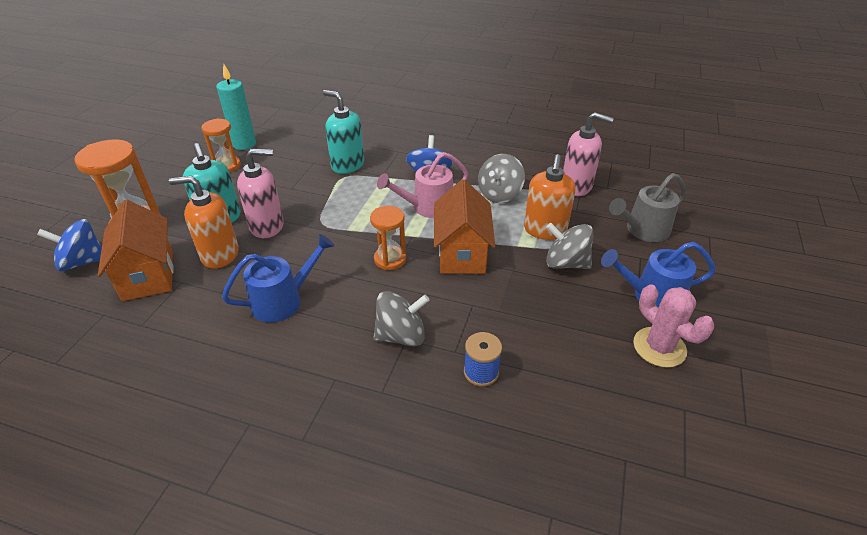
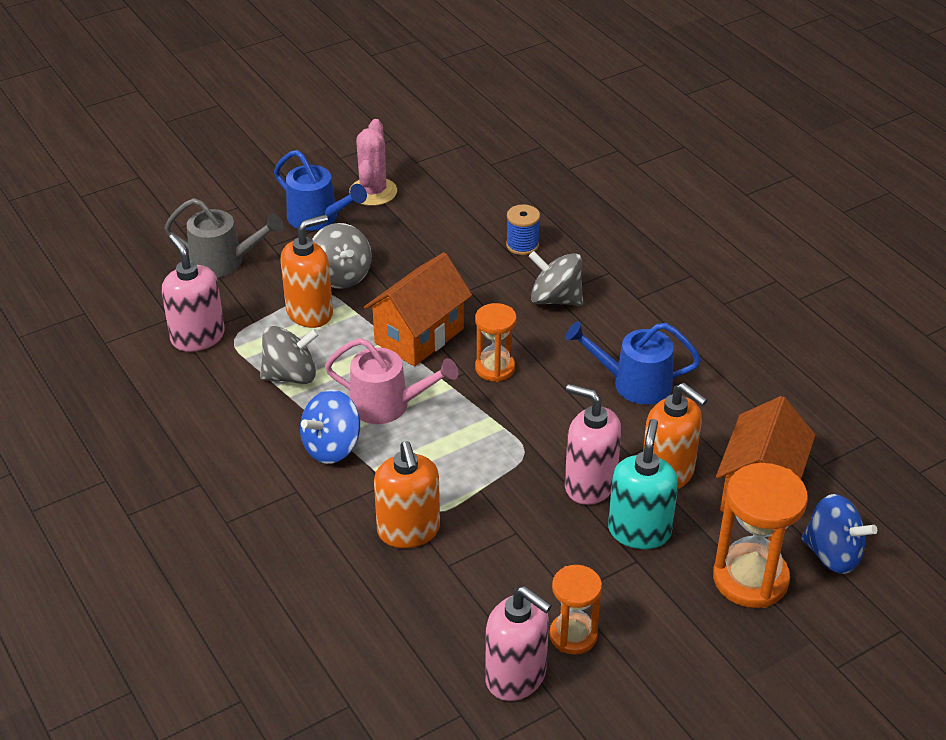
camera: 140 degrees left, 0 degrees up
(244, 144) = (516, 677): turquoise candle -> pink soap dispenser
(347, 165) = (408, 531): turquoise soap dispenser -> orange soap dispenser

